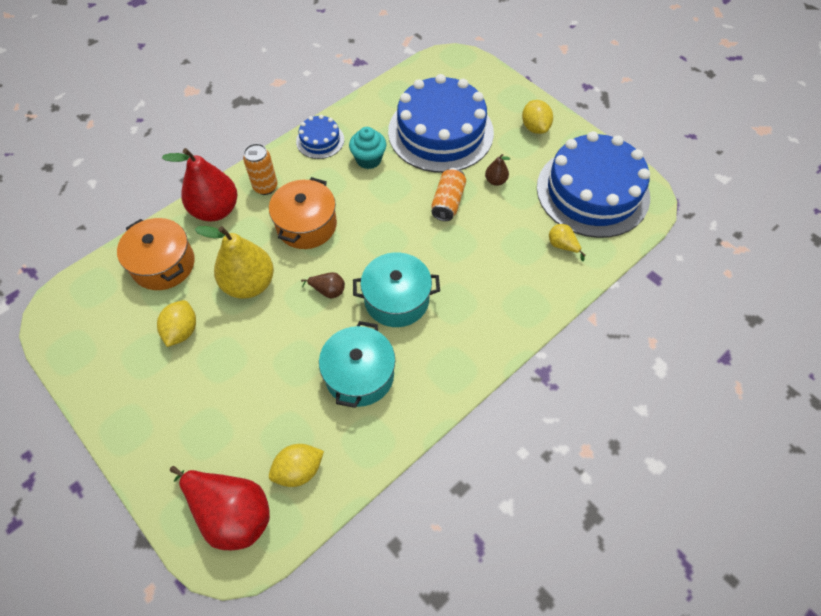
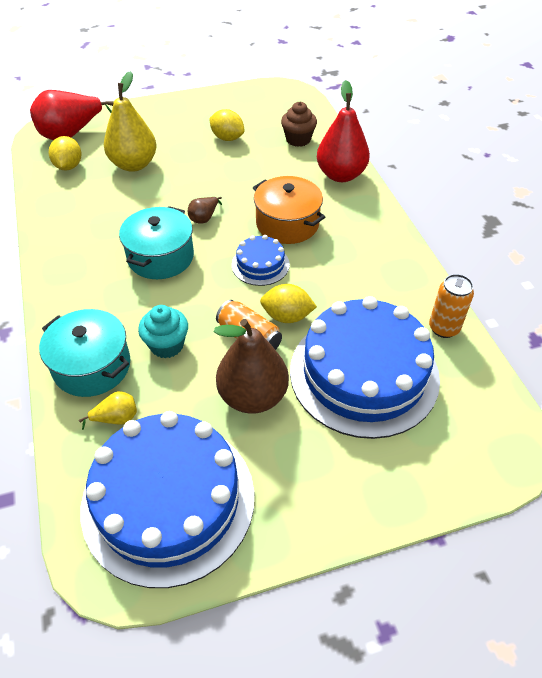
camera: 115 degrees right, 10 degrees down
(163, 264) = (298, 139): orange pot -> brown cupcake
(249, 284) = (246, 177): yellow pear -> yellow pear (134, 164)
(265, 187) = (352, 209): orange can -> orange can (443, 328)
(320, 140) = (400, 262): blue cake -> blue cake (260, 264)
(359, 375) = (110, 214): turquoise pot -> turquoise pot (92, 366)
(368, 159) = (350, 292): turquoise cupcake -> turquoise cupcake (167, 345)
(495, 181) = (253, 396): brown pear -> brown pear, size x2.18
(535, 127) = (322, 489): yellow lemon -> yellow lemon (287, 316)

